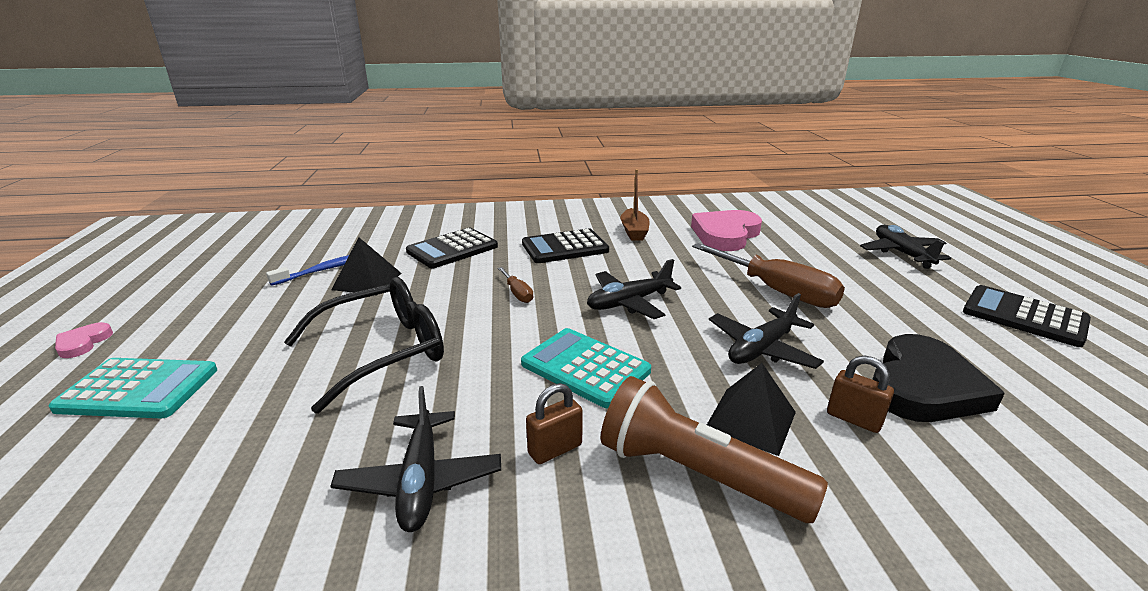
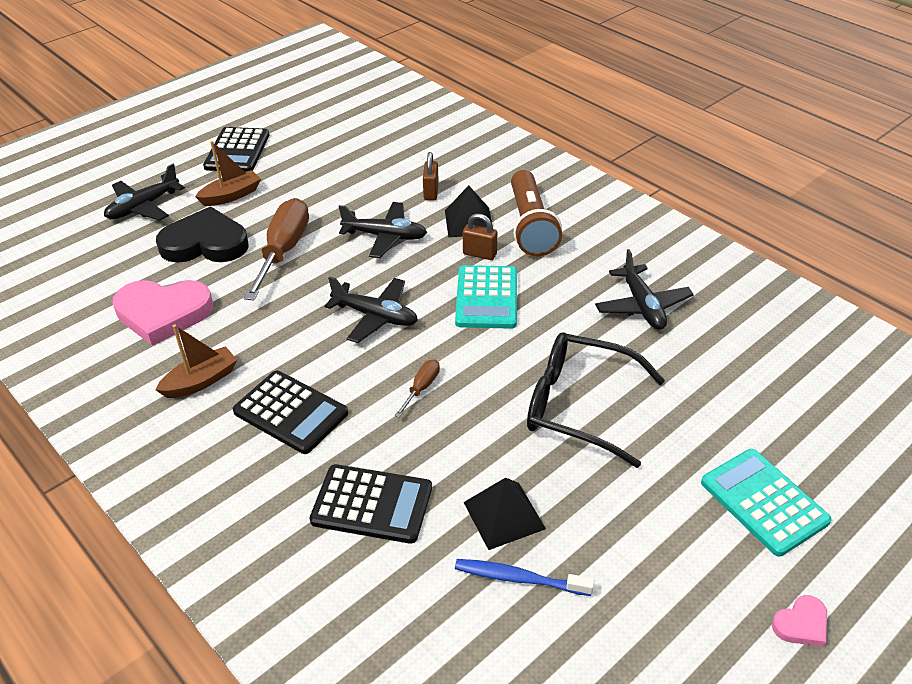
camera: 125 degrees left, 15 degrees up
(421, 480) = (642, 306): black plane -> black plane turned 120 degrees clockwise
(555, 449) = (568, 274): brown padlock -> brown padlock (479, 254)
(906, 291) = (231, 196): none -> brown boat
(923, 387) = (372, 176): black heart -> black heart (205, 243)

